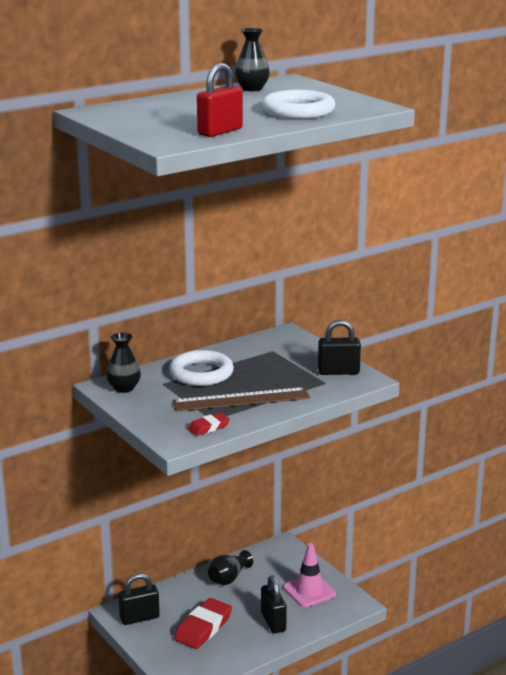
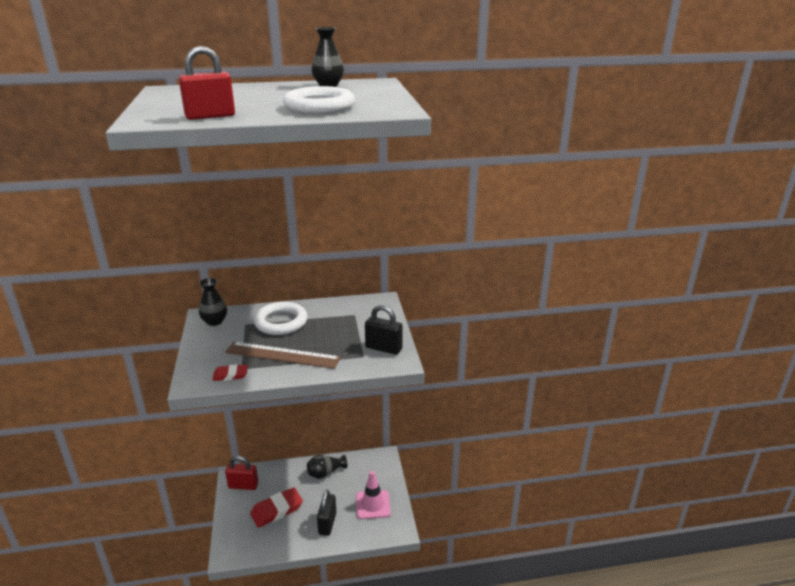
camera: 25 degrees right, 5 degrees up
(139, 618) = (243, 485): black padlock -> red padlock

